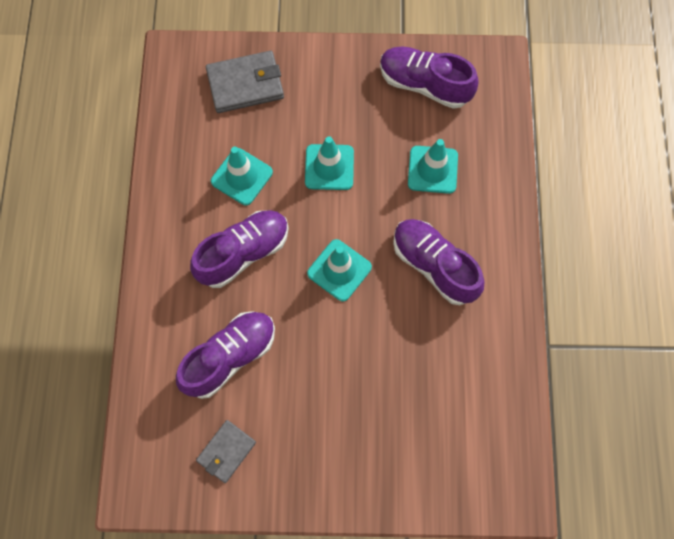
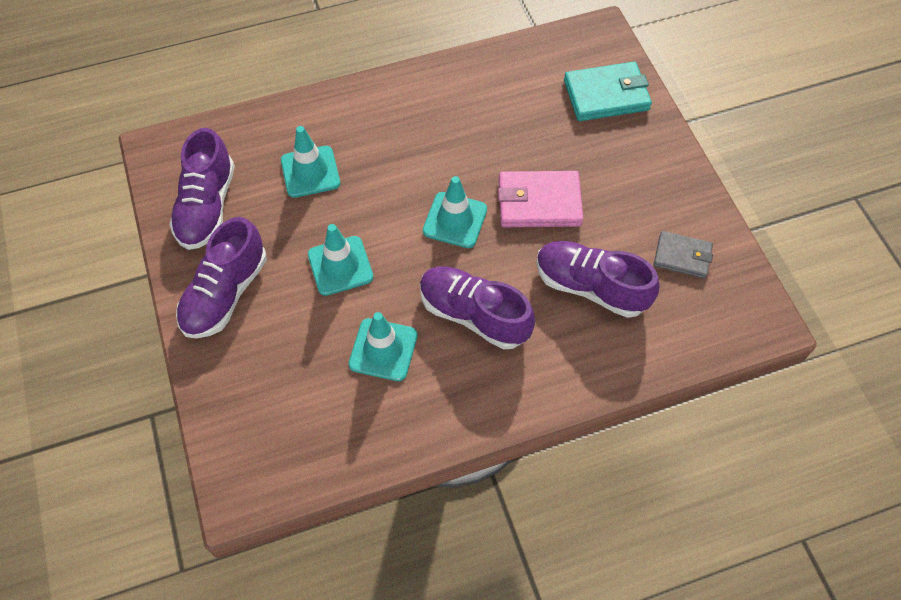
camera: 110 degrees left, 10 degrees down
(245, 84) = (258, 390): grey wallet -> none
(330, 349) = (539, 202): none -> pink wallet
(432, 467) = (606, 95): none -> turquoise wallet
(434, 266) = (416, 143): purple shoe -> purple shoe (225, 293)

